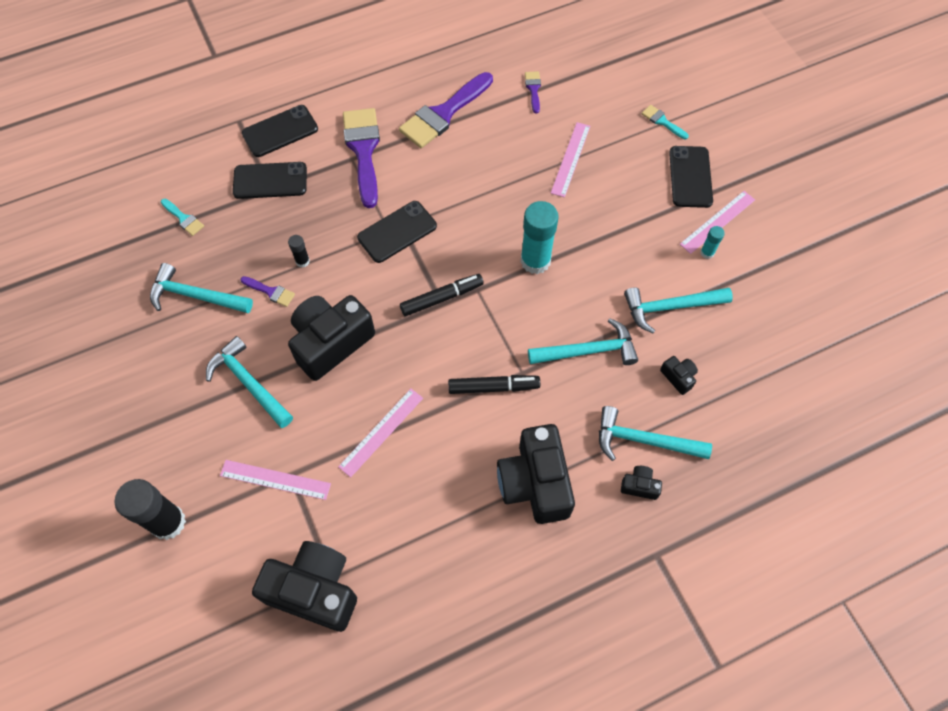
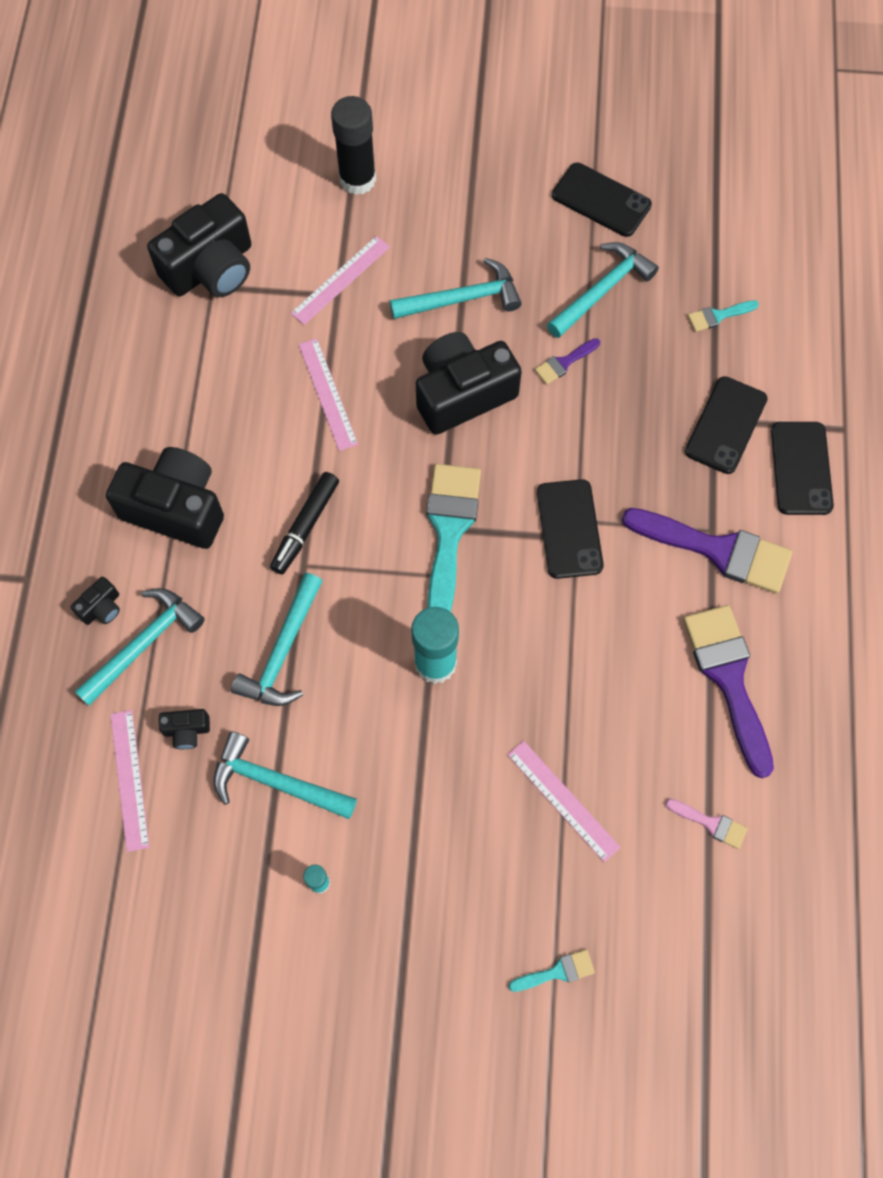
camera: 120 degrees right, 5 degrees up
(302, 261) = (586, 411): black glue stick -> none
(331, 342) = (462, 393): black camera -> black camera turned 105 degrees counterclockwise
(441, 298) = (449, 531): black marker -> turquoise brush
(533, 89) = (711, 823): purple brush -> pink brush
(670, 307) = (276, 782): turquoise hammer -> turquoise hammer turned 90 degrees counterclockwise
(690, 177) = (443, 944): black phone -> black phone (601, 200)
(717, 222) = (354, 930): pink ruler -> pink ruler (129, 779)

